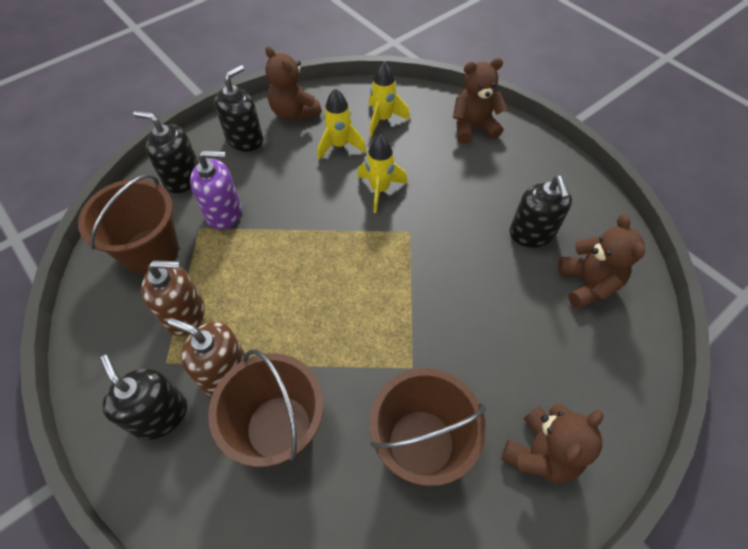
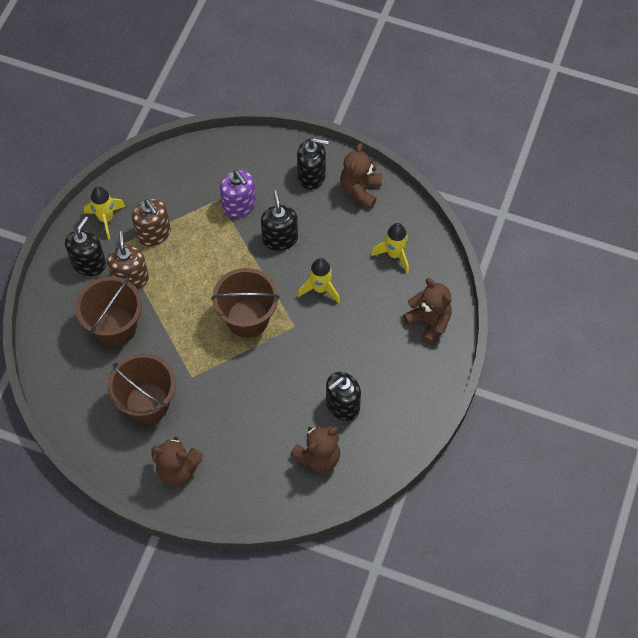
camera: 60 degrees right, 5 degrees up
(151, 251) = (184, 184): brown bucket -> brown bucket (247, 318)
(183, 178) = (251, 161): black soap dispenser -> black soap dispenser (280, 238)
(339, 146) = (346, 240): yellow rocket -> yellow rocket (106, 219)

